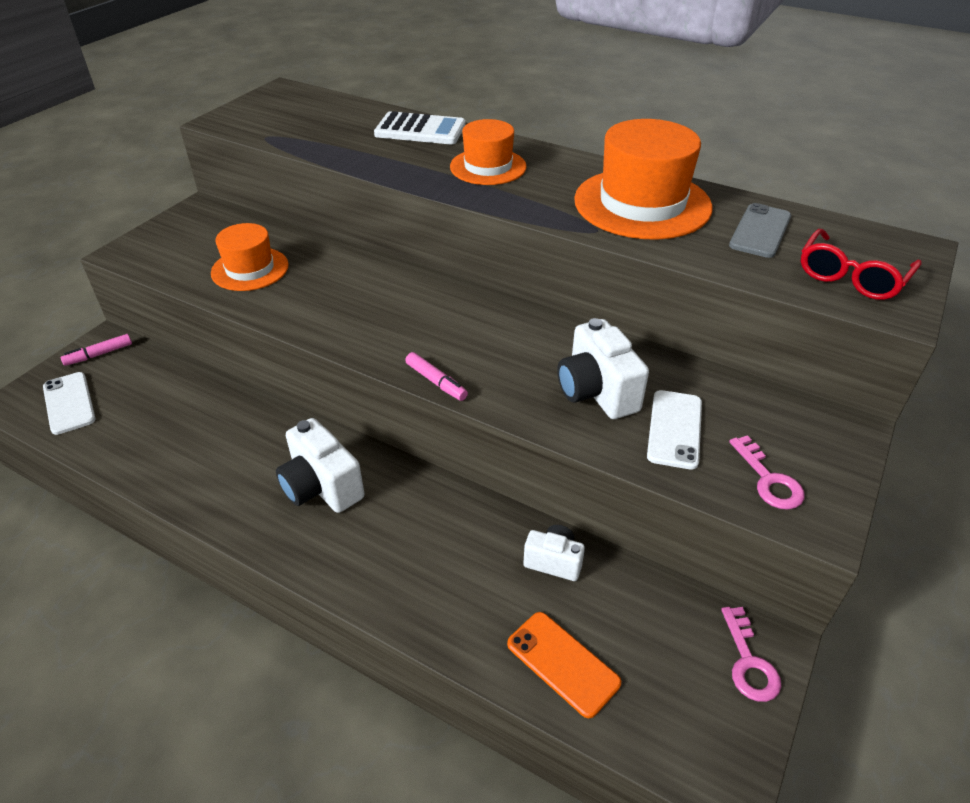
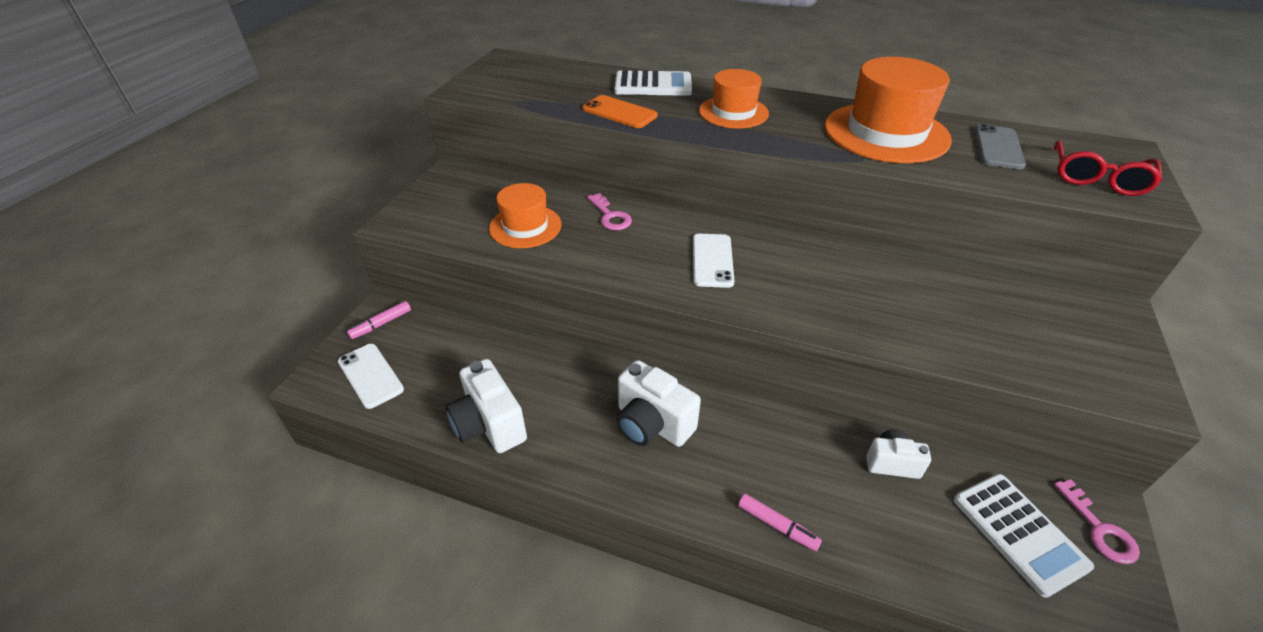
camera: 10 degrees left, 0 degrees up
(436, 382) = (752, 312): pink marker -> pink marker (777, 526)
(563, 663) = (946, 558): orange phone -> orange phone (619, 112)
(596, 392) = (896, 304): white camera -> white camera (489, 425)
(656, 651) = (1019, 533): none -> white calculator
(674, 429) = (980, 329): white phone -> white phone (712, 260)
(769, 480) = (1083, 364): pink key -> pink key (610, 216)

